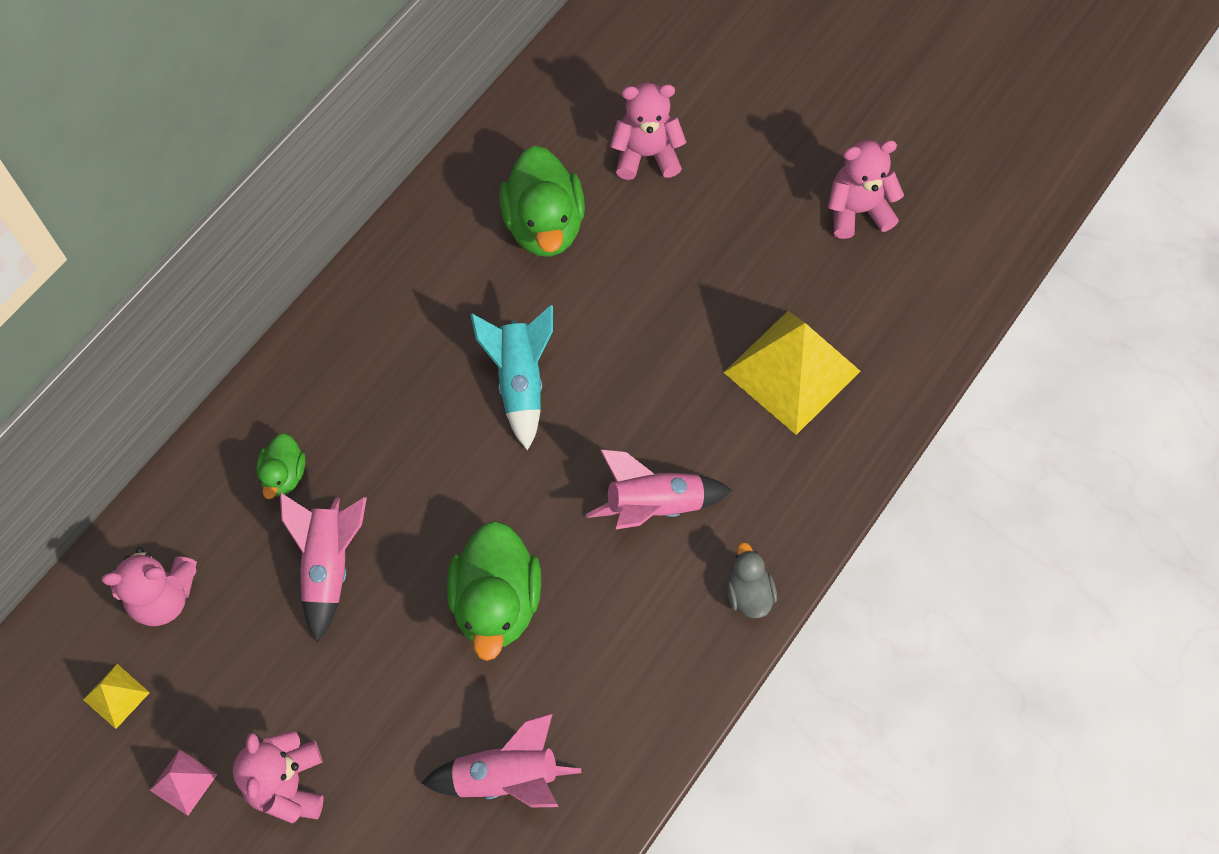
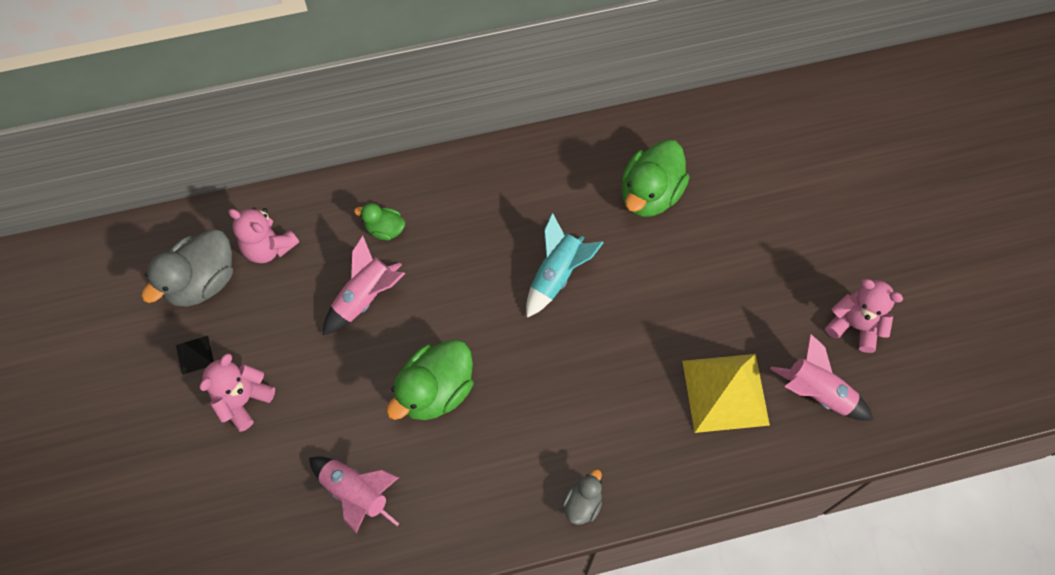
camera: 40 degrees right, 0 degrees up
(116, 696) = (202, 281): yellow pyramid -> grey duck
(183, 782) = (195, 355): pink pyramid -> black pyramid
(284, 475) = (384, 229): green duck -> green duck turned 60 degrees clockwise
(646, 155) = (748, 196): pink teddy bear -> none
(654, 505) = (572, 407): pink rocket -> pink rocket (817, 393)

